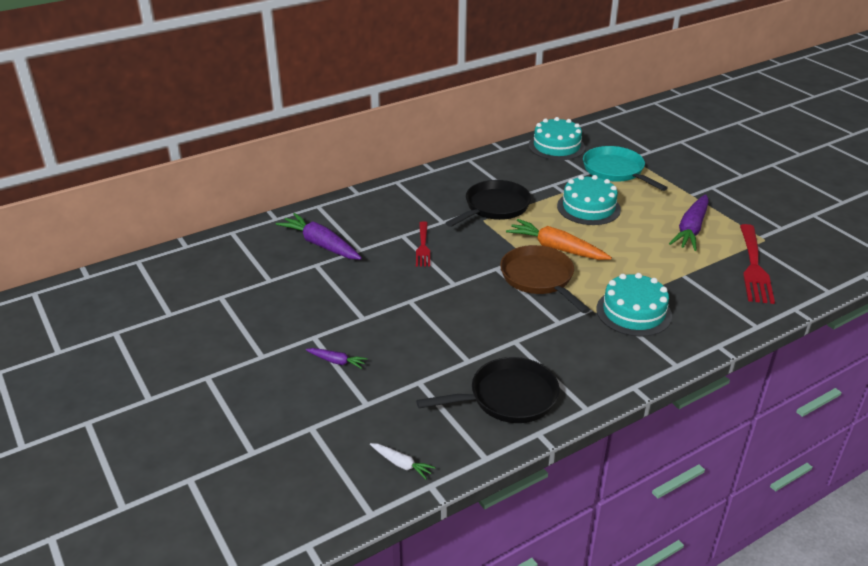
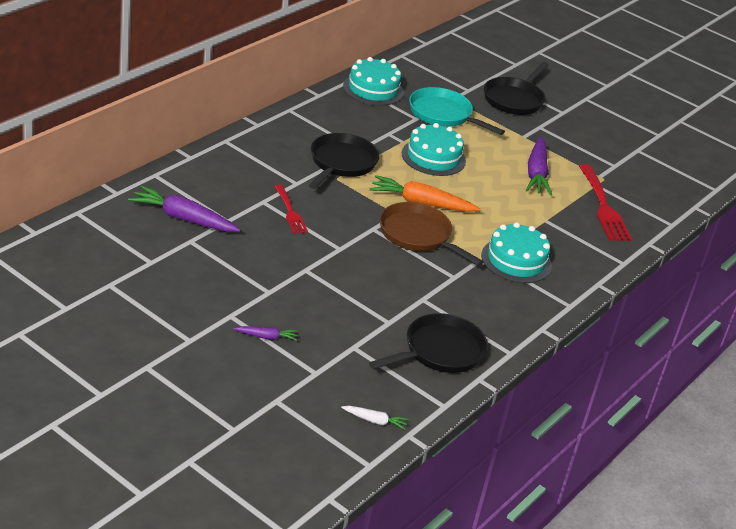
camera: 25 degrees left, 0 degrees up
(695, 161) = (514, 99): none -> black pan

